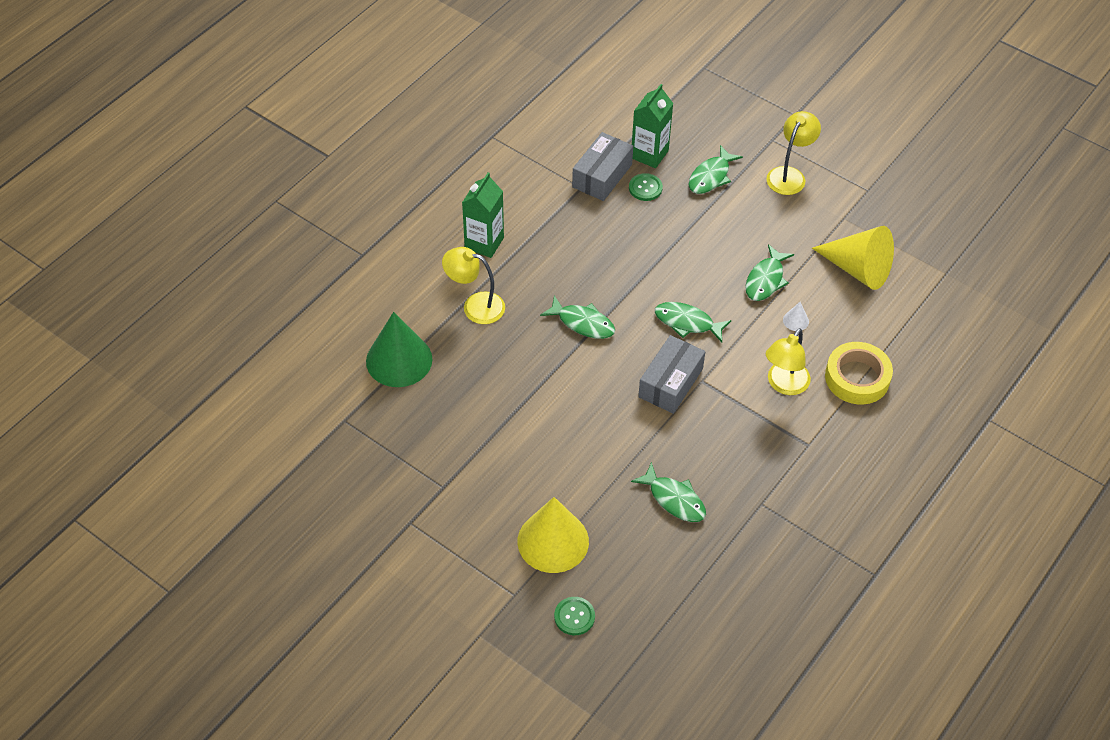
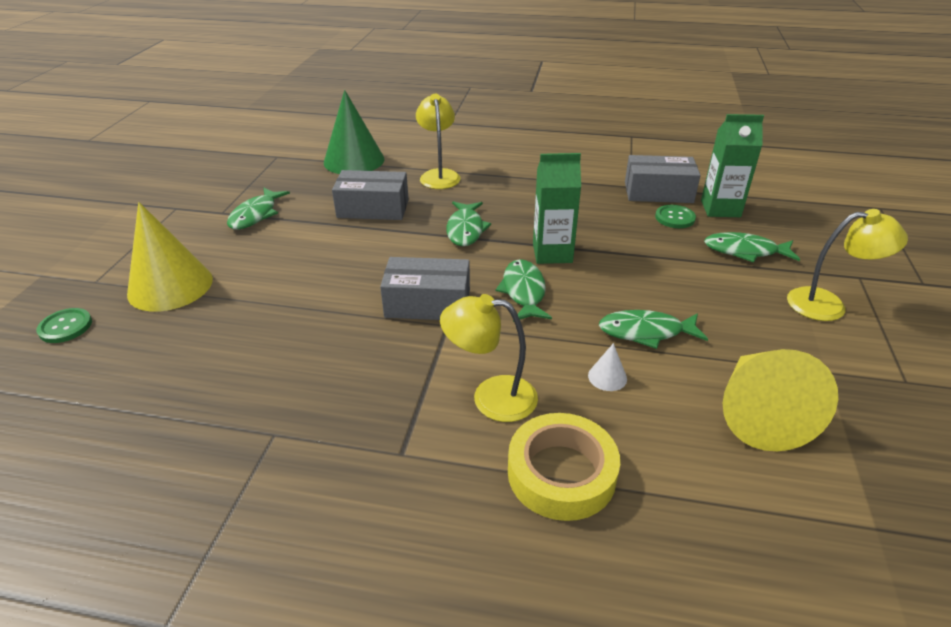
camera: 65 degrees right, 15 degrees down
(484, 243) = (512, 162): green carton -> green carton (552, 253)
(507, 373) = (373, 208): none -> grey box
(674, 499) = (255, 353): green fish -> green fish (256, 215)

